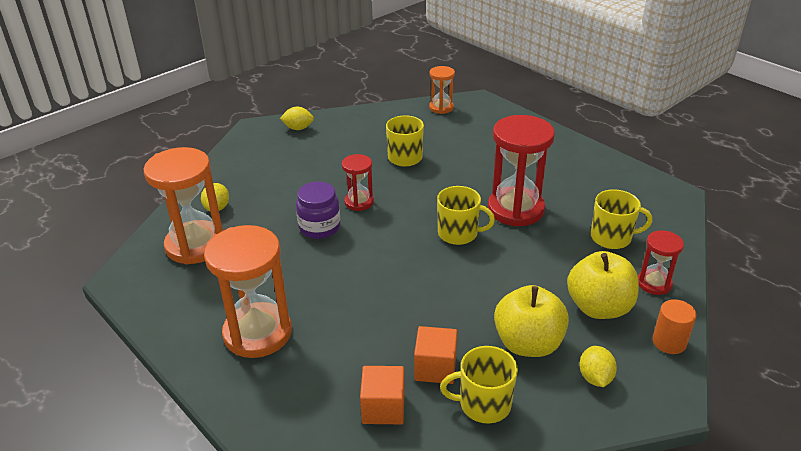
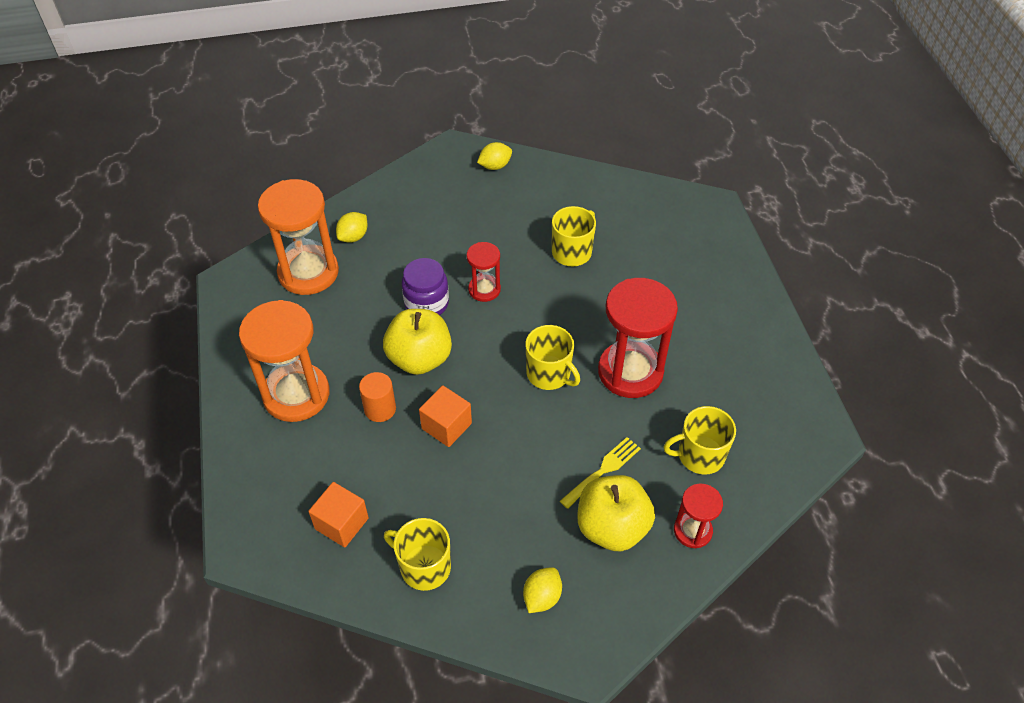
camera: 30 degrees right, 15 degrees up
(298, 128) = (495, 166): yellow lemon -> yellow lemon turned 60 degrees counterclockwise
(435, 368) = (412, 509): orange cube -> orange cube (446, 426)
(441, 107) = (664, 199): orange hourglass -> none
(528, 343) = (512, 529): yellow apple -> yellow apple (419, 358)
(556, 275) = (603, 470): none -> yellow fork
(612, 237) = (699, 455): yellow mug -> yellow mug turned 135 degrees clockwise
(669, 342) = (645, 601): orange cylinder -> orange cylinder (380, 409)

